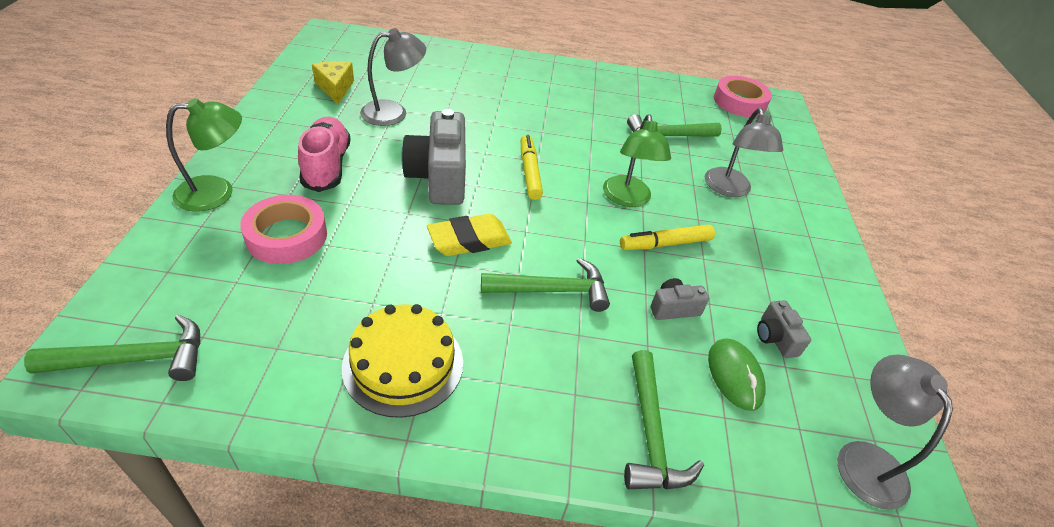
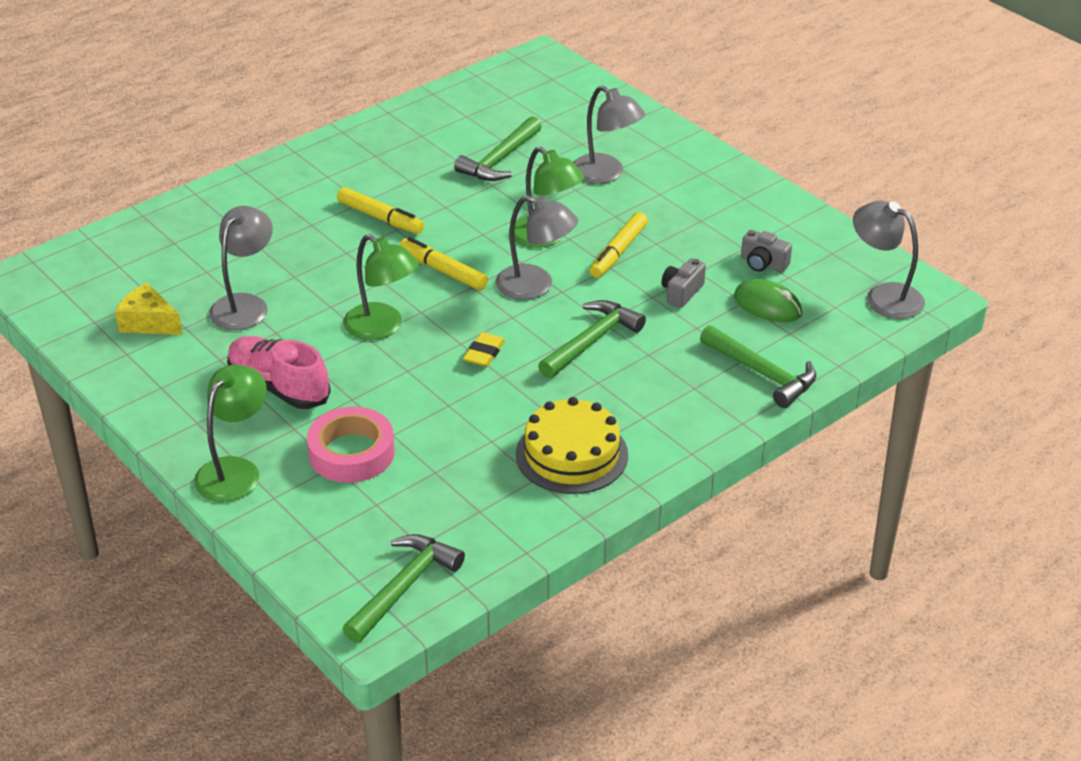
camera: 40 degrees left, 5 degrees down
(439, 177) = (382, 327): grey camera -> green lamp
(469, 240) = (484, 353): yellow eraser -> yellow eraser, size x0.62
(543, 120) = (380, 218): none -> yellow marker
(572, 223) = (535, 286): none -> grey lamp
(739, 102) = (511, 82): pink tape -> none

